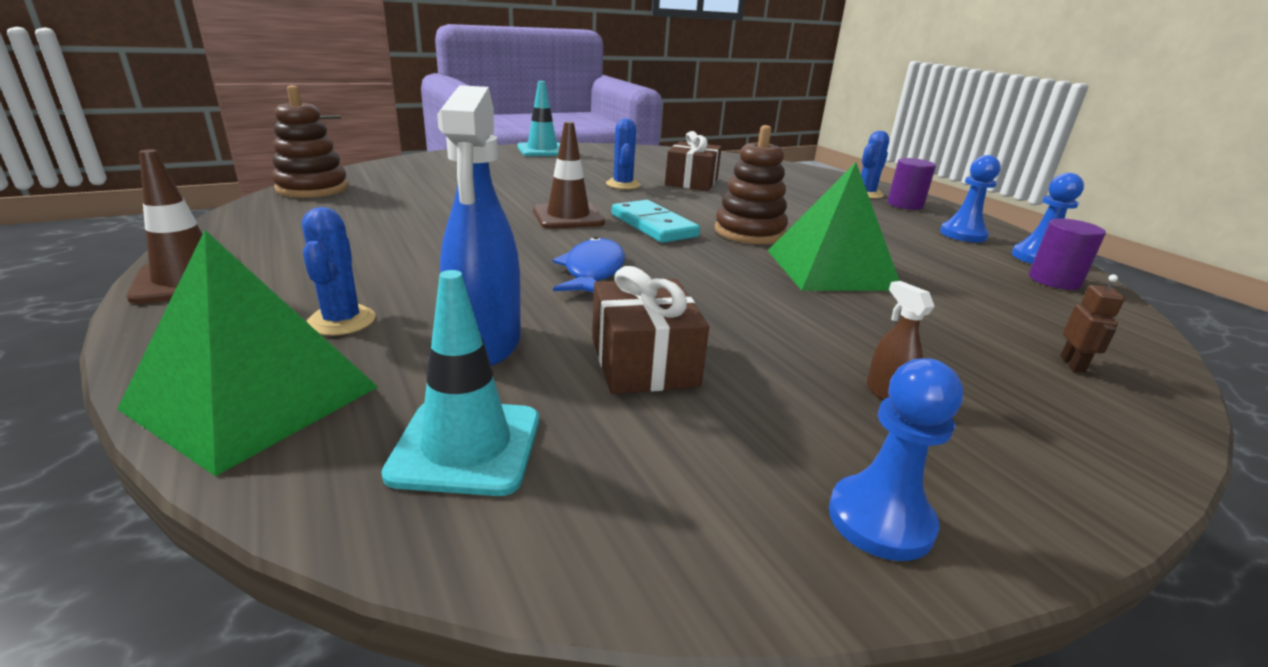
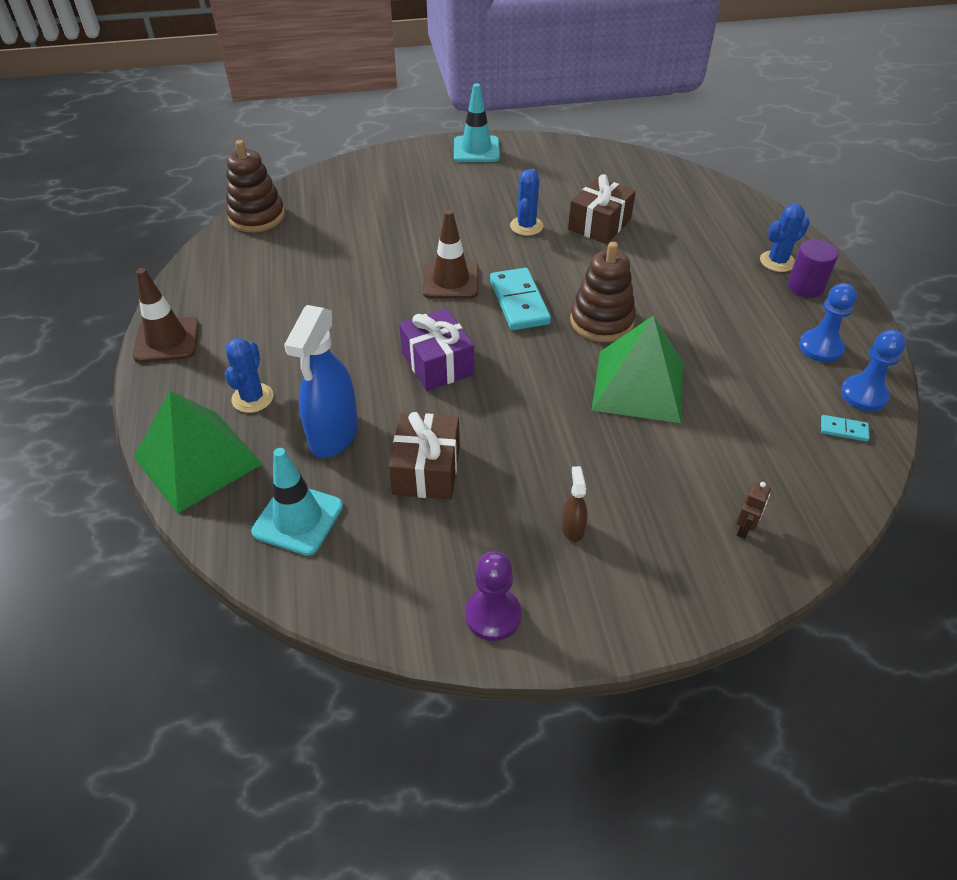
camera: 20 degrees right, 20 degrees up
(593, 271) = (437, 363): blue fish -> purple gift
(880, 520) = (493, 615): blue pawn -> purple pawn
(1054, 280) = (843, 430): purple cylinder -> turquoise domino

